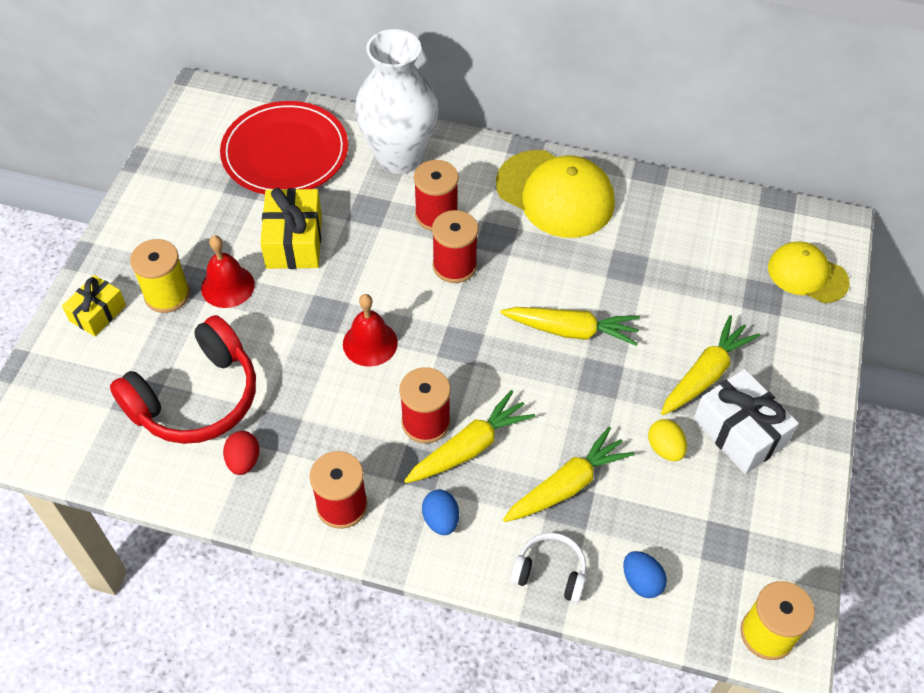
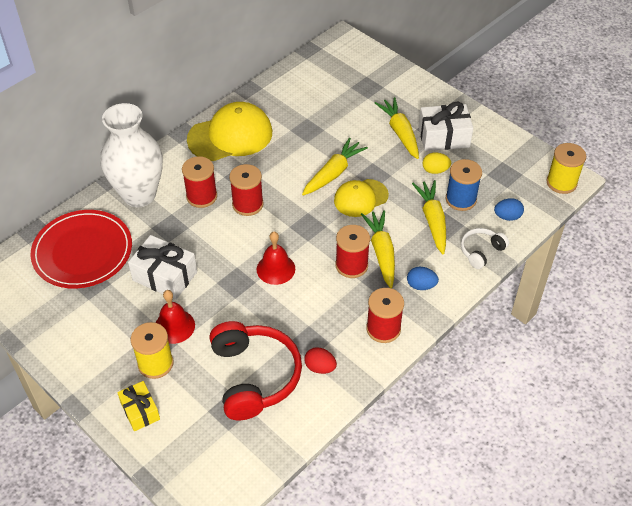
camera: 60 degrees left, 5 degrees down
(294, 241) = (165, 276): yellow gift -> white gift
(632, 505) = (461, 199): none -> blue spool
(807, 275) = (366, 64): yellow cap -> yellow cap (361, 198)

